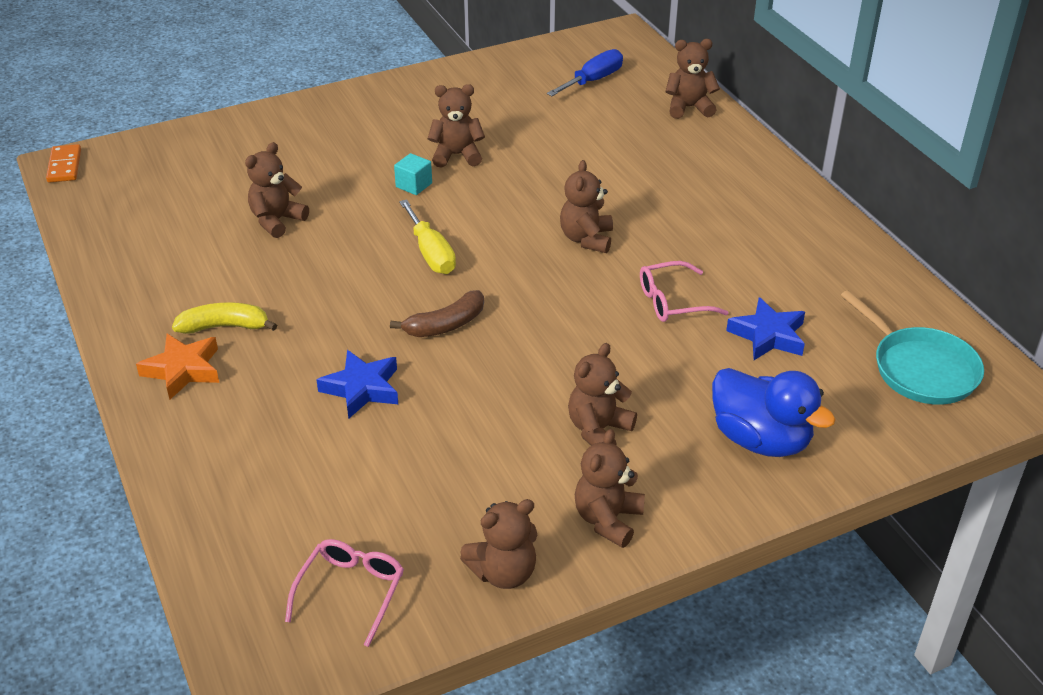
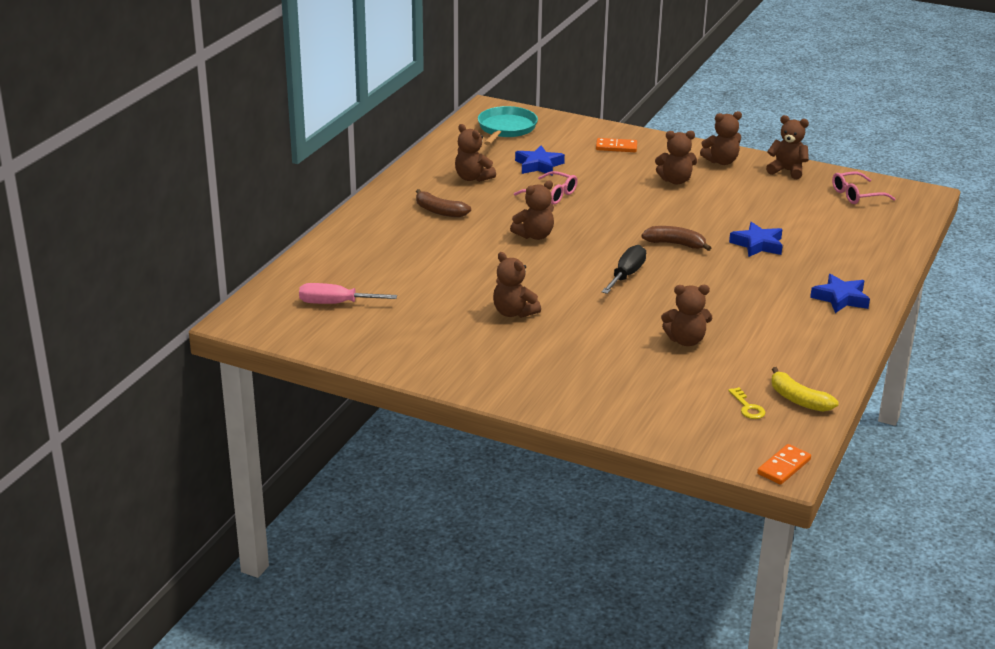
camera: 130 degrees left, 10 degrees down
(146, 194) = (747, 407): none -> yellow key
(183, 370) = (840, 298): orange star -> blue star
(225, 326) = (793, 305): yellow banana -> yellow banana (798, 400)
(414, 185) = (571, 312): turquoise cube -> none
(431, 253) = (626, 275): yellow screwdriver -> black screwdriver
(593, 80) = (335, 303): blue screwdriver -> pink screwdriver
(689, 108) = (327, 256): brown teddy bear -> brown teddy bear (473, 178)
(716, 206) = (439, 211): none -> brown banana
(760, 439) = (616, 147): blue duck -> orange domino

